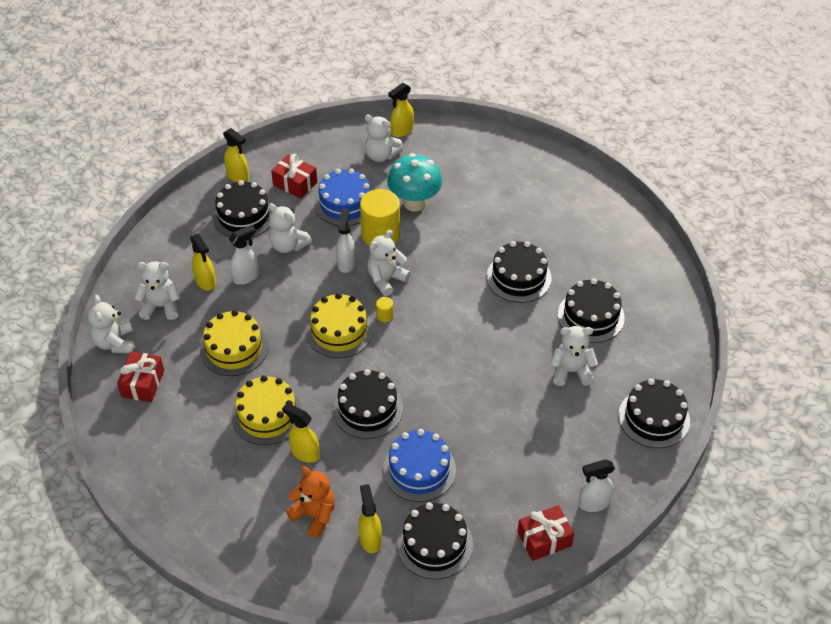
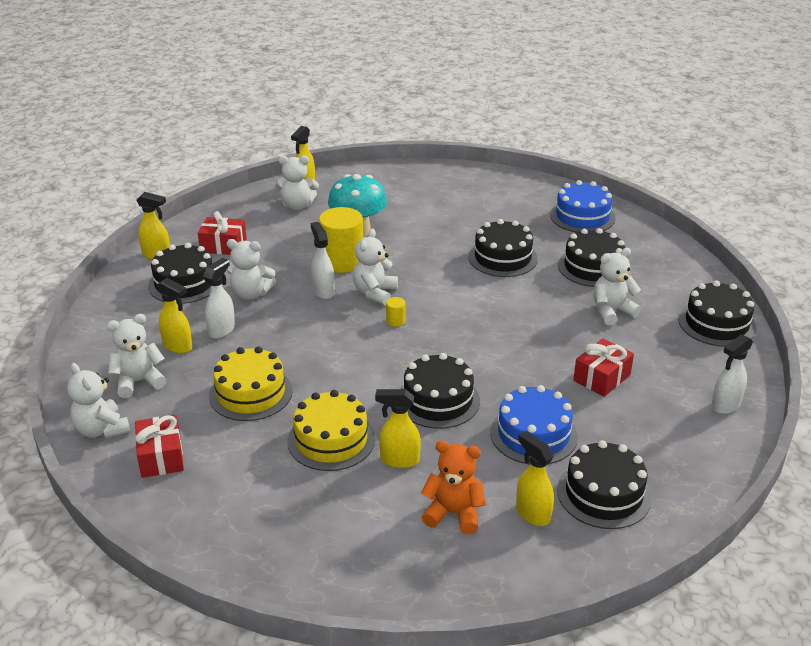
camera: 25 degrees left, 15 degrees down
(339, 331) = (357, 346): yellow cake -> none
(345, 203) = (287, 248): blue cake -> blue cake (582, 216)
(544, 539) = (707, 450): red gift -> red gift (601, 378)

